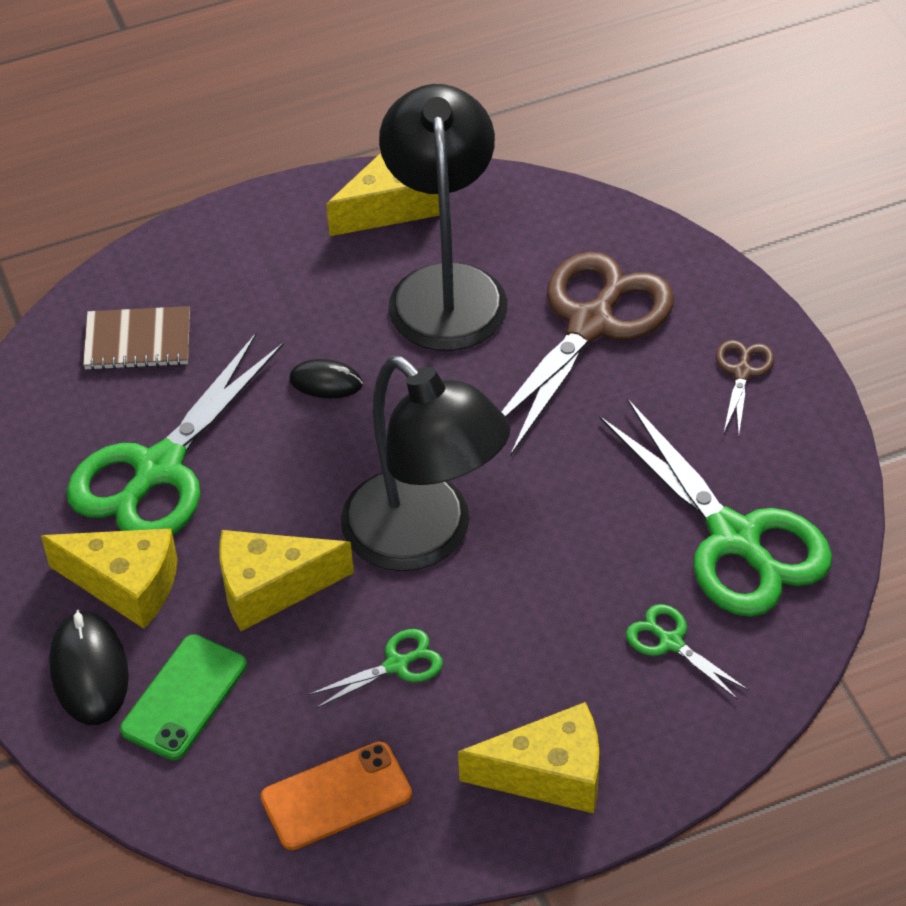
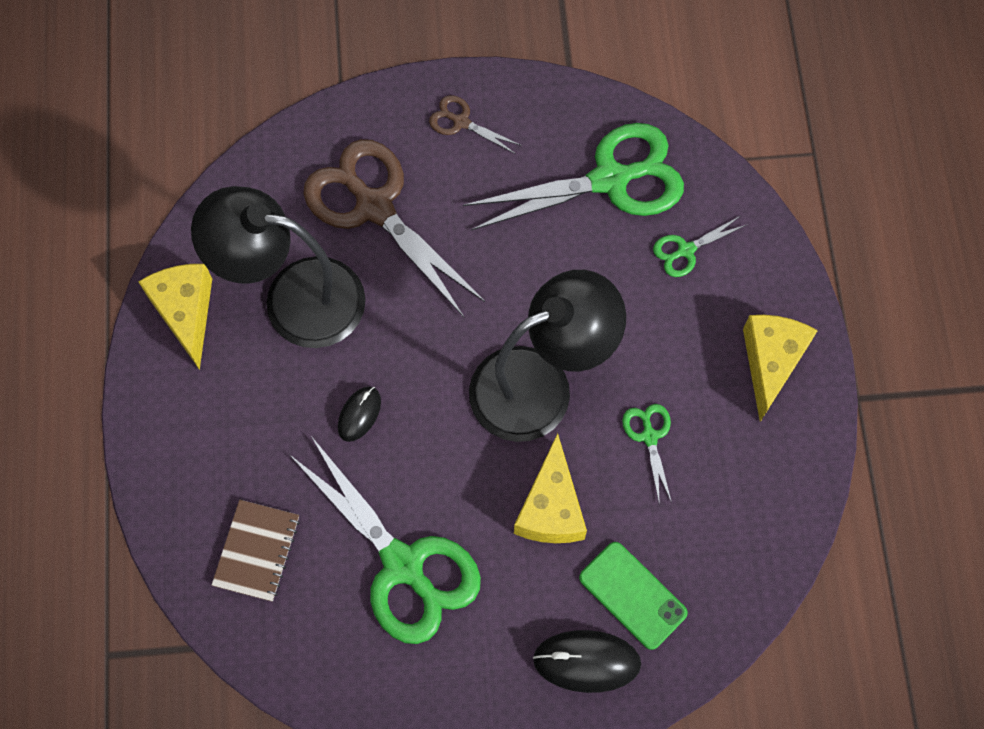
camera: 75 degrees left, 20 degrees up
(126, 585) = (512, 616): yellow cheese -> none
(336, 796) = (750, 508): orange phone -> none

